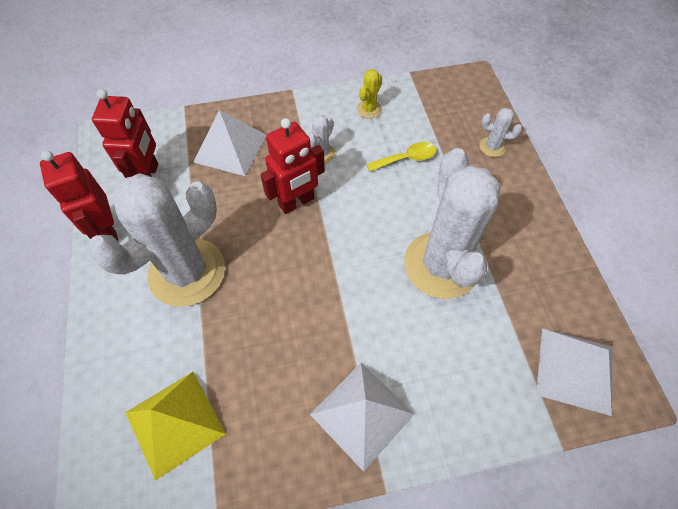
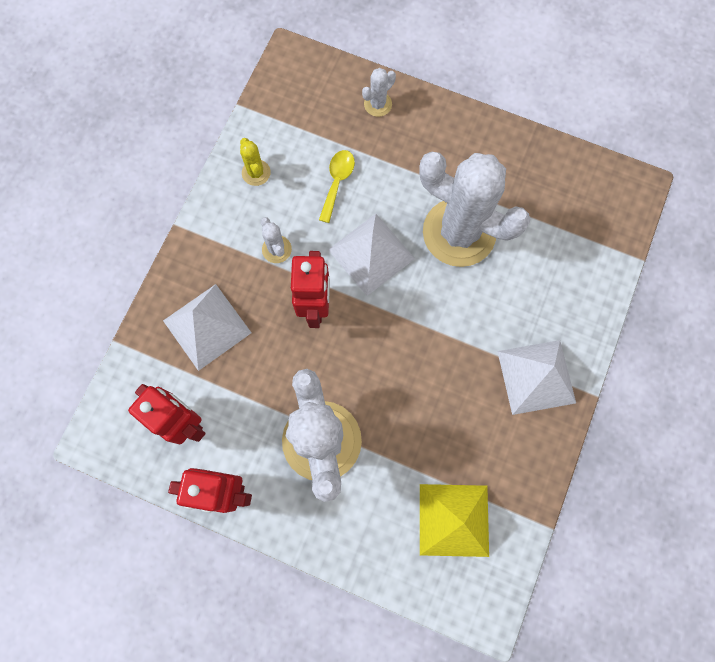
camera: 55 degrees left, 15 degrees up
(575, 370) = (601, 207): white pyramid -> white pyramid (371, 253)

